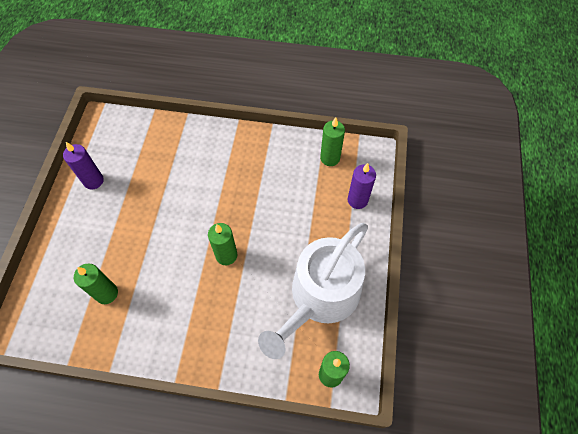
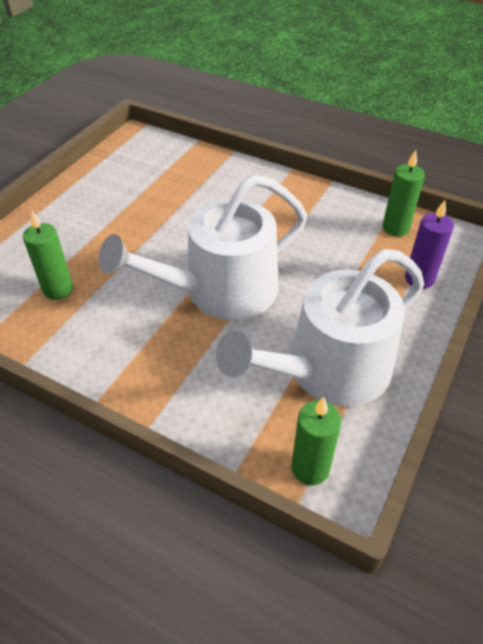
camera: 20 degrees right, 15 degrees down
(93, 181) = (100, 184): purple candle -> none
(226, 255) = (221, 291): green candle -> white watering can

